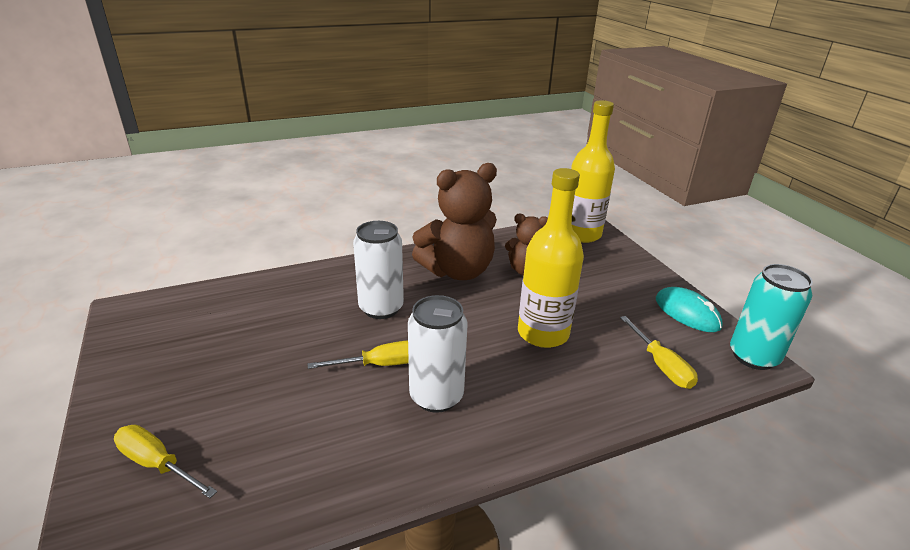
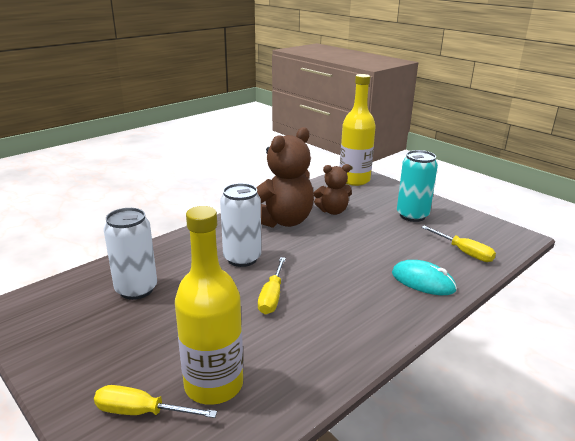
camera: 20 degrees left, 5 degrees down
(381, 364) = (272, 296): yellow screwdriver -> yellow screwdriver turned 135 degrees clockwise
(436, 396) = (330, 307): white can -> white can (136, 289)
(543, 333) = (374, 249): yellow bottle -> yellow bottle (214, 385)
(687, 313) = (458, 217): turquoise mouse -> turquoise mouse (423, 281)
(753, 356) = (514, 234): turquoise can -> turquoise can (412, 215)

